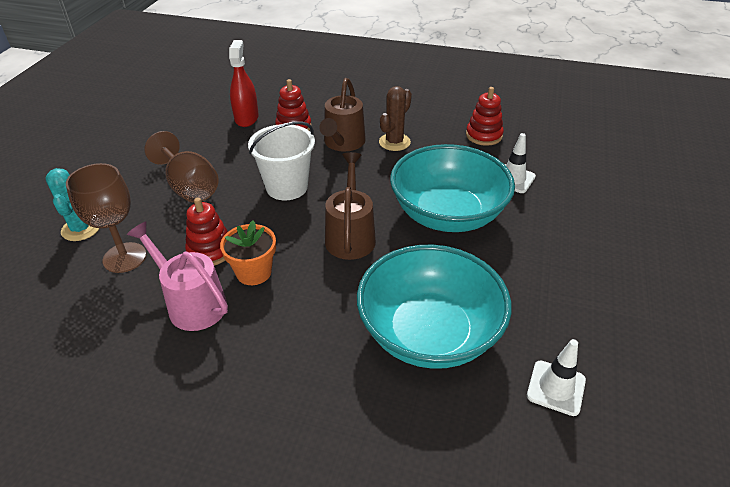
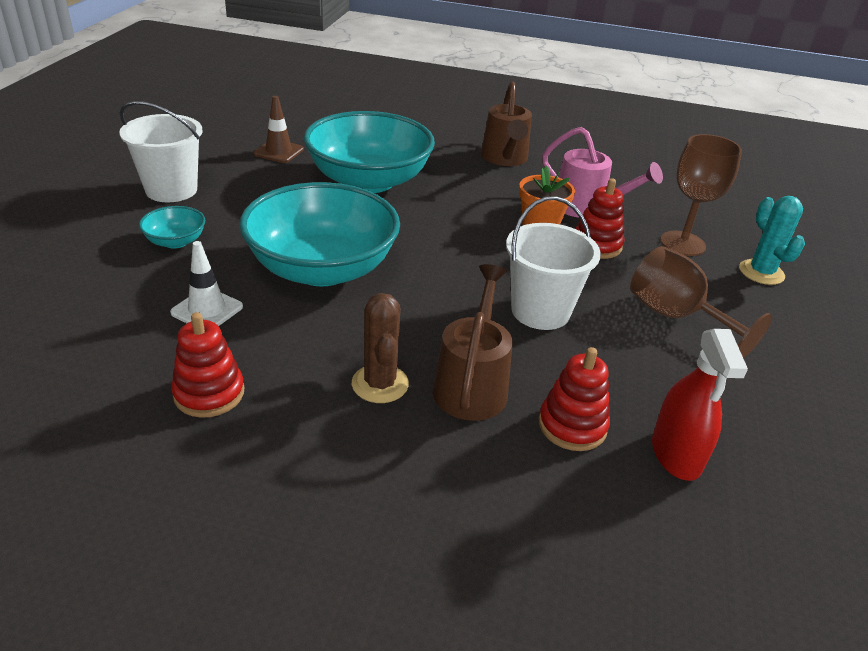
camera: 175 degrees right, 5 degrees down
(350, 235) = (444, 252): brown watering can -> brown watering can (505, 159)
(394, 142) = (380, 384): brown cactus -> brown cactus turned 45 degrees counterclockwise
(556, 388) = (279, 151): white traffic cone -> brown traffic cone
(574, 234) = (175, 241): none -> turquoise bowl
(628, 299) = (171, 190): none -> white bucket

